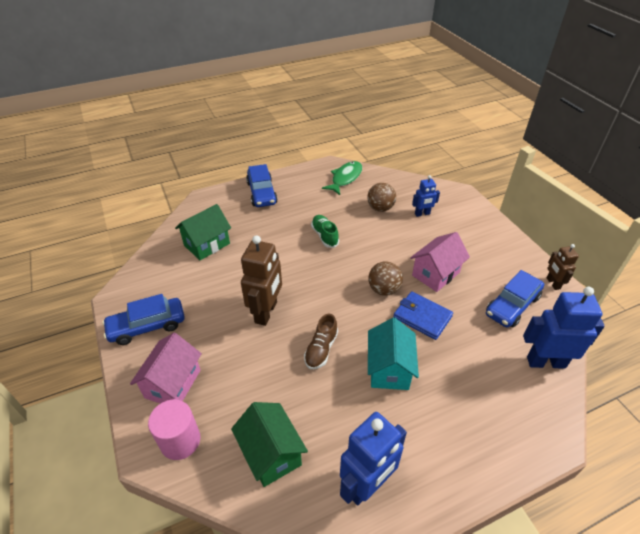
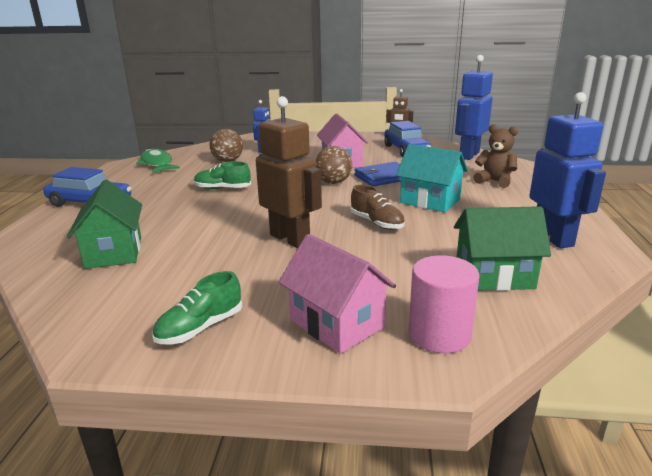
camera: 60 degrees left, 20 degrees down
(147, 326) = (200, 328): blue car -> green shoe
(480, 406) = (495, 181): none -> brown teddy bear

